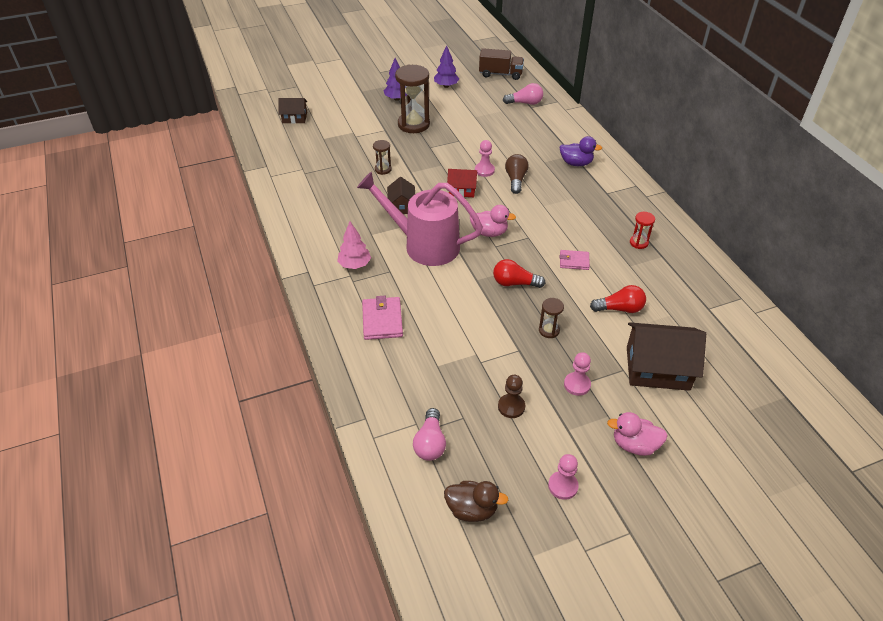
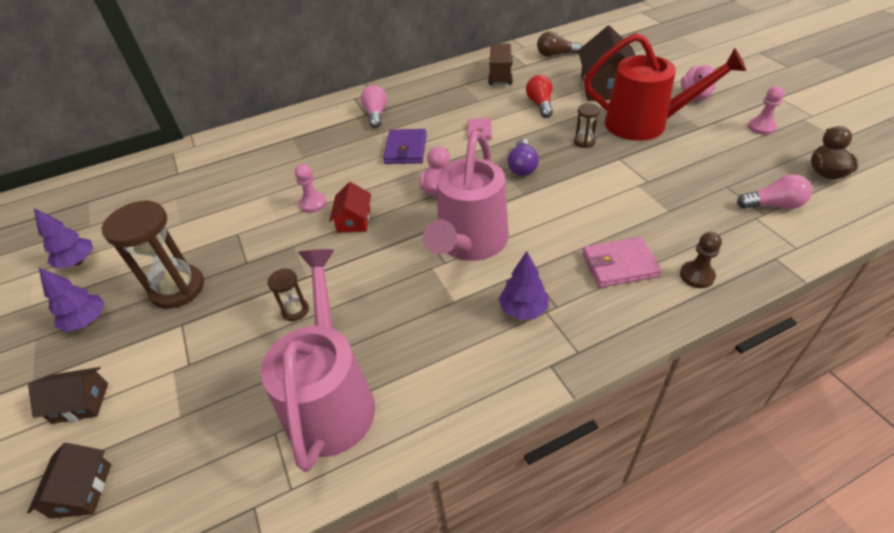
camera: 90 degrees left, 0 degrees up
(316, 186) = (331, 397): none -> pink watering can
(355, 265) = (523, 309): pink tree -> purple tree
(402, 206) = (387, 276): brown house -> brown house (80, 403)
(500, 74) = (76, 206): brown truck -> brown truck (500, 75)
(511, 407) = (694, 158): brown pawn -> brown pawn (697, 275)
(514, 283) = (522, 166): red light bulb -> purple light bulb
(515, 180) = (336, 176): brown light bulb -> brown light bulb (555, 54)
(525, 103) = (165, 179): pink light bulb -> pink light bulb (376, 114)
(548, 216) = (405, 149): none -> purple wallet
(576, 163) = (309, 135): purple duck -> none
(577, 384) = (646, 124): pink pawn -> red watering can
(638, 243) = (445, 96): red hourglass -> none

